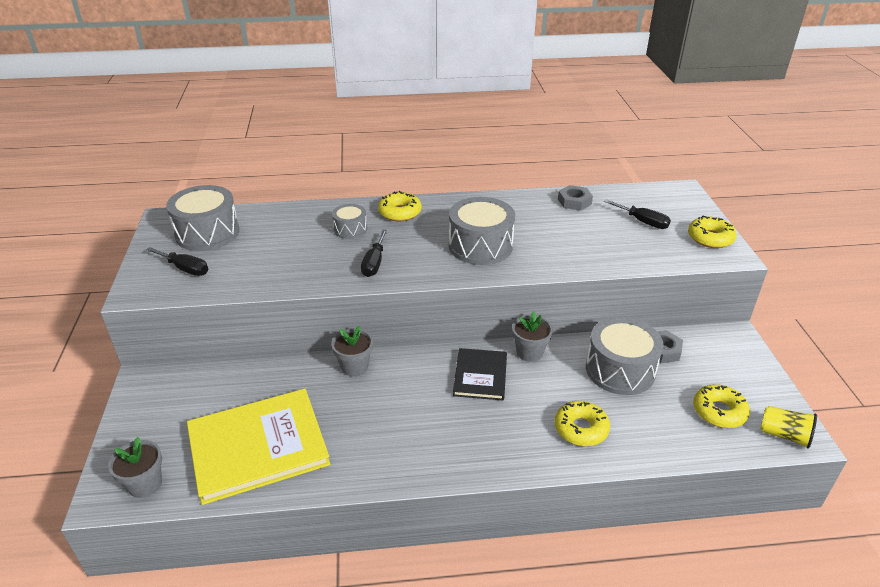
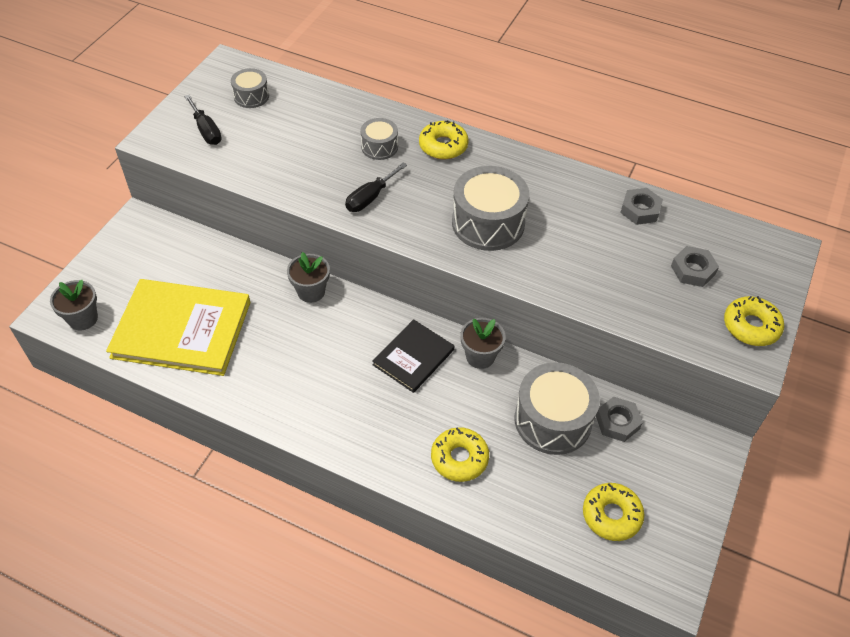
camera: 30 degrees right, 15 degrees up
(207, 233) = (251, 96): grey drum -> grey drum, size x0.54
(642, 222) = (693, 270): black screwdriver -> grey nut
(784, 435) = (655, 575): yellow cup -> none

